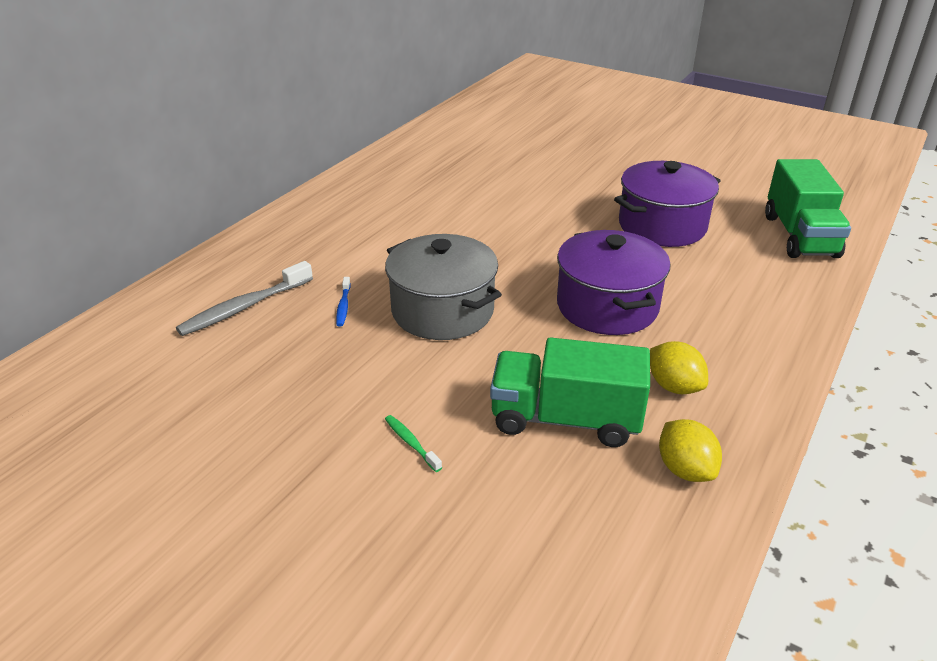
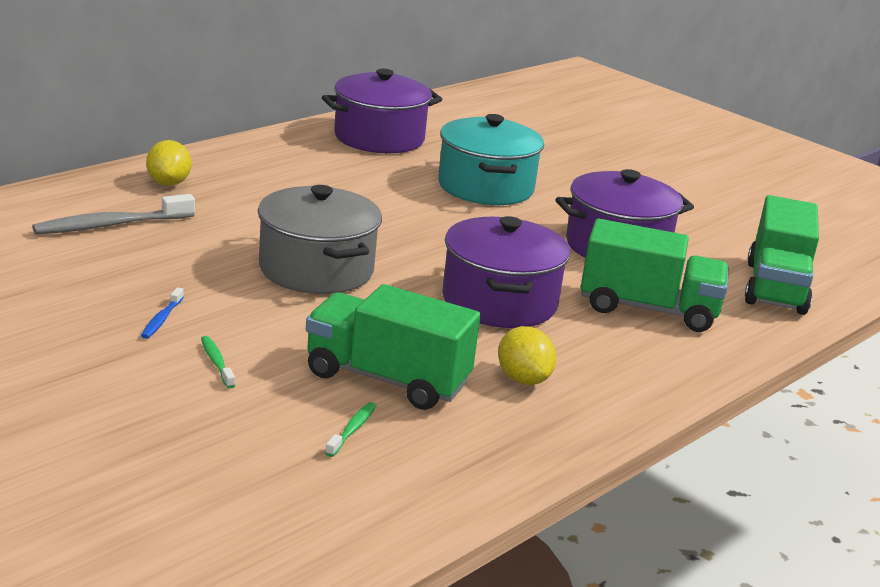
camera: 10 degrees right, 10 degrees down
(343, 306) = (213, 245): blue toothbrush -> blue toothbrush (161, 319)
(422, 161) = (379, 138): none -> purple pot
(530, 191) = (485, 187): none -> turquoise pot
(569, 489) = (352, 430): none -> green toothbrush
(685, 469) = (484, 442): yellow lemon -> yellow lemon (168, 183)
(723, 283) = (648, 309): none -> green truck

